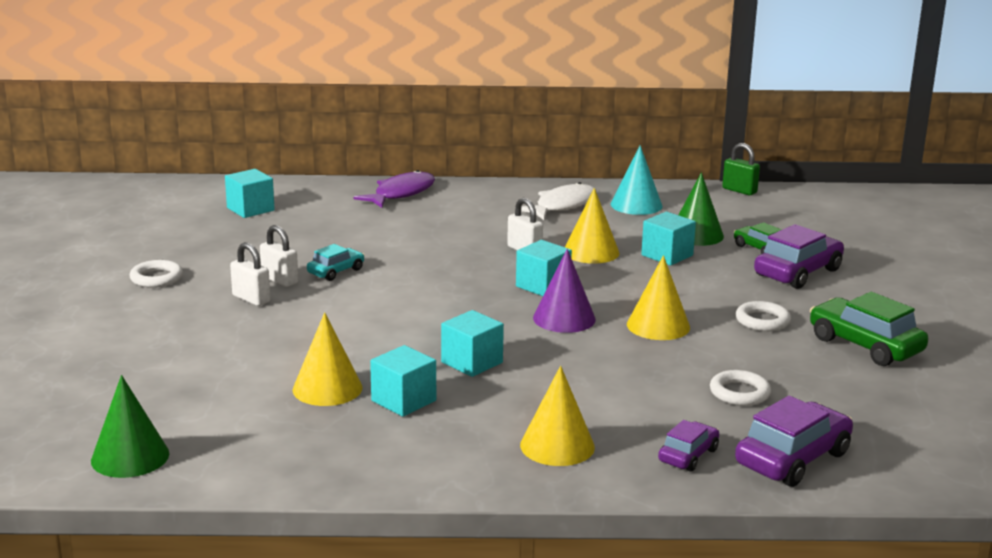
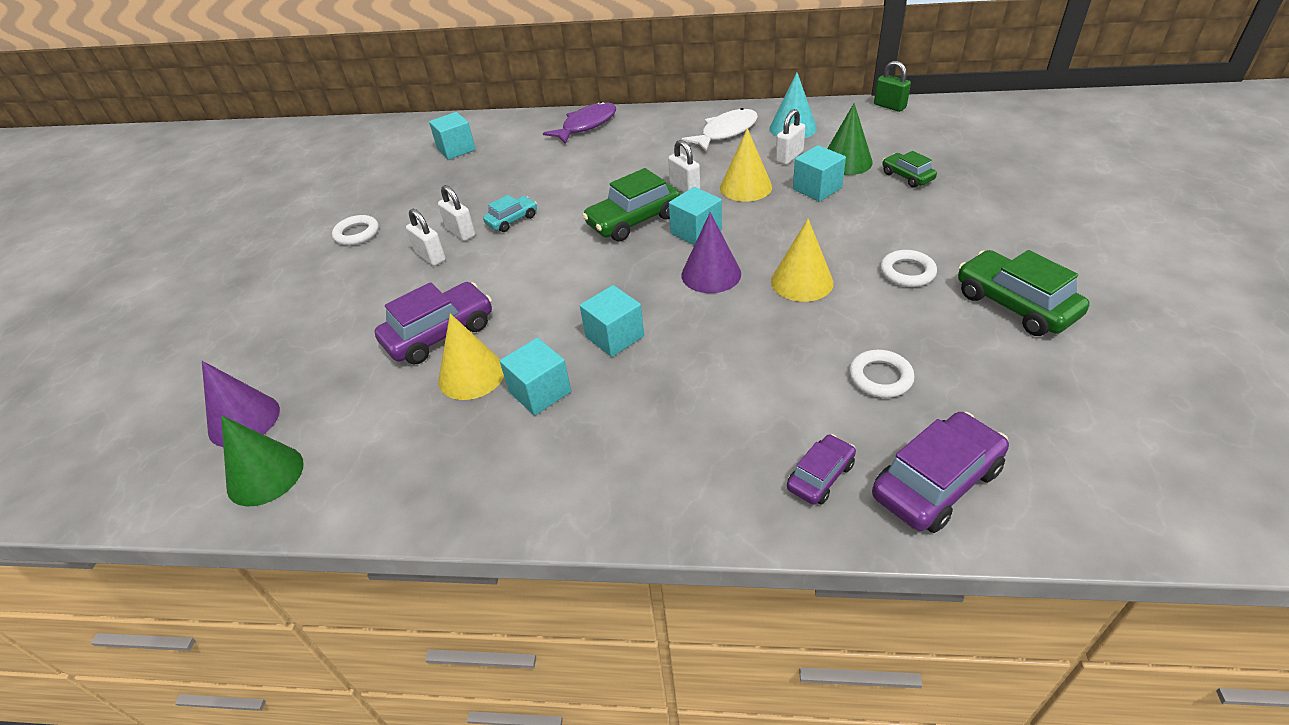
camera: 10 degrees right, 20 degrees up
(88, 419) = (244, 420): none -> purple cone
(473, 275) = (633, 220): none -> green car
(557, 446) = (682, 460): yellow cone -> none
(635, 229) = (789, 157): none -> white padlock
(798, 272) = (944, 206): purple car -> purple car (440, 334)

